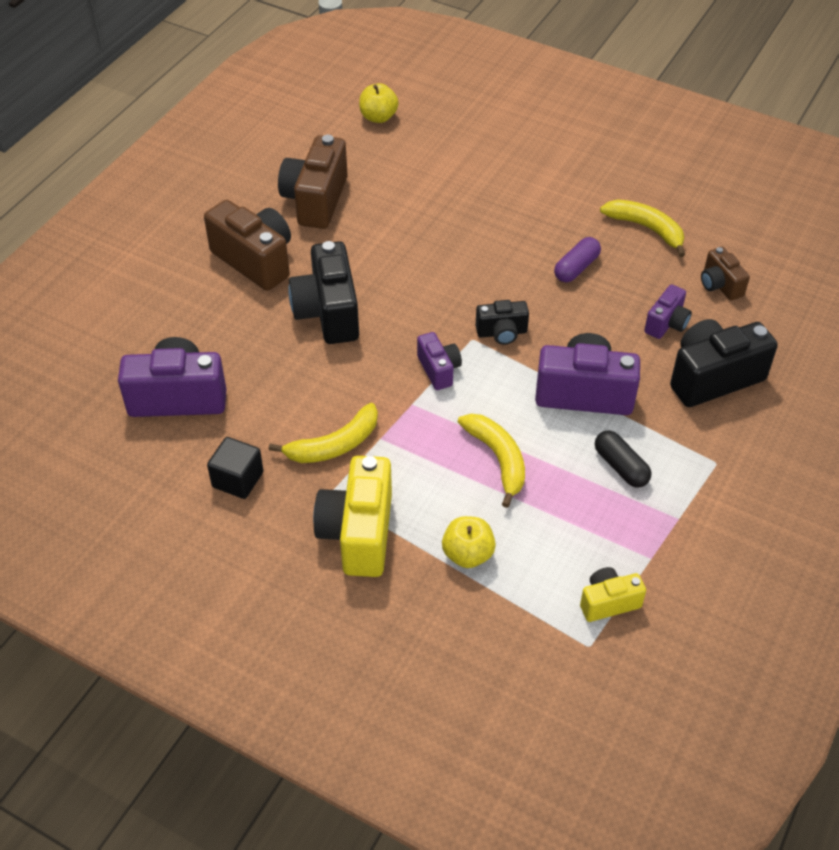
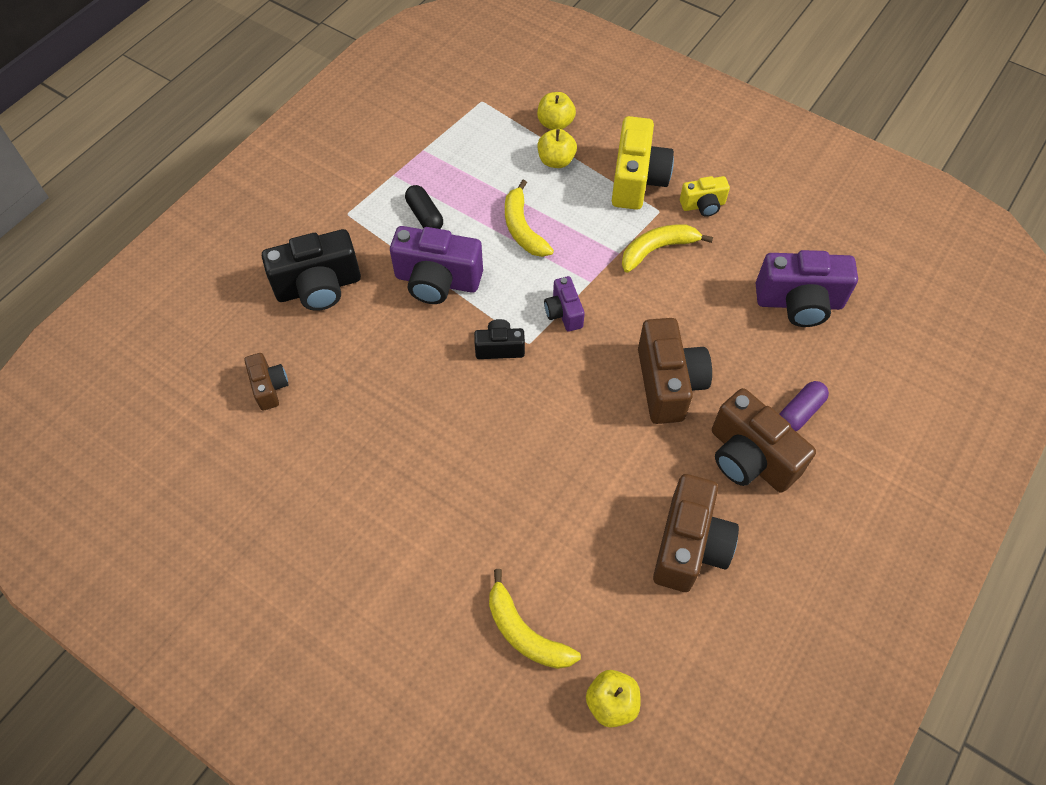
camera: 175 degrees left, 10 degrees up
(238, 479) = (735, 226): black cube -> none
(328, 313) = (668, 384): black camera -> brown camera
(475, 614) = (555, 123): none -> yellow apple
(576, 268) = (408, 421): purple capsule -> purple capsule (800, 412)
(608, 602) = (461, 124): yellow camera -> yellow camera (703, 205)
(646, 228) = (317, 470): yellow banana -> yellow banana (525, 633)
(666, 323) = (339, 346): purple camera -> none

